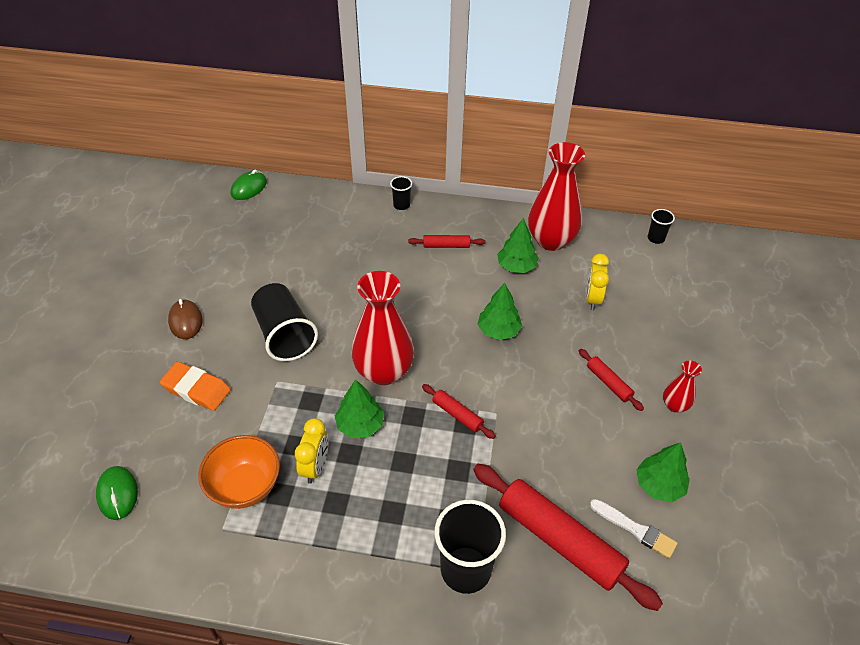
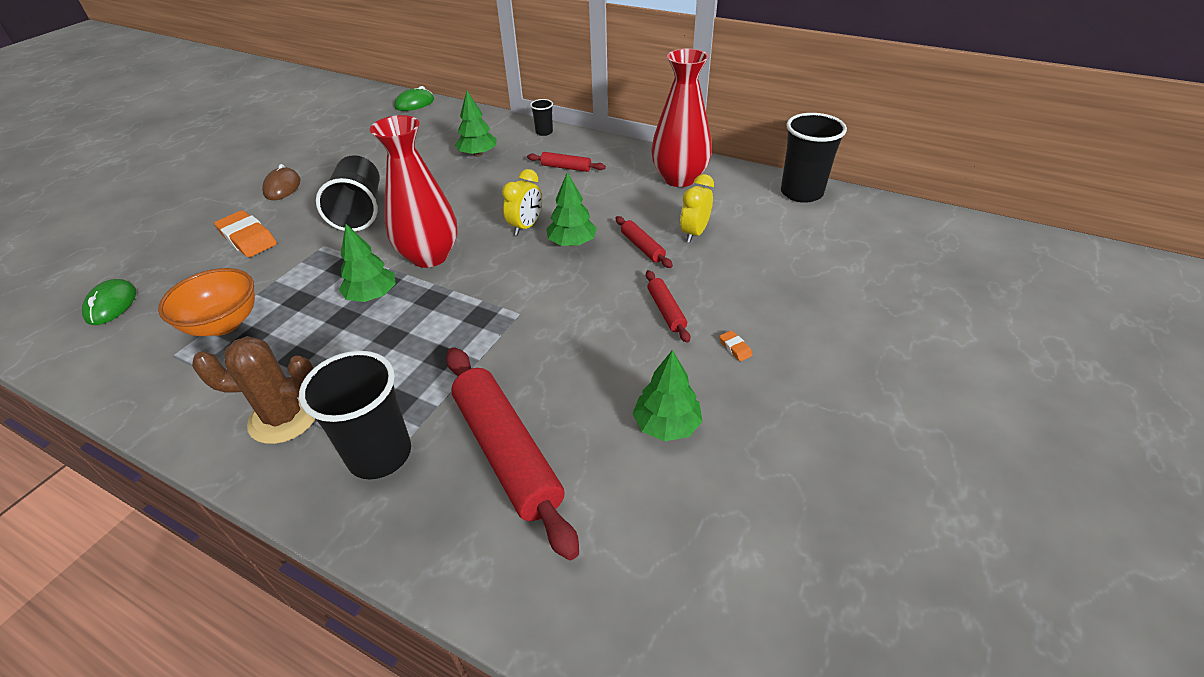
camera: 20 degrees right, 5 degrees down
(315, 467) = (301, 322): yellow clock -> yellow clock (526, 227)
(366, 560) = (284, 417): none -> brown cactus
(457, 415) = (477, 307): red rolling pin -> red rolling pin (642, 247)
(516, 266) = (627, 194): green tree -> green tree (478, 154)
(635, 529) = (607, 465): white brush -> none
(656, 238) = (801, 193): black cup -> black cup, size x2.07
(675, 405) = (735, 348): red vase -> orange eraser

